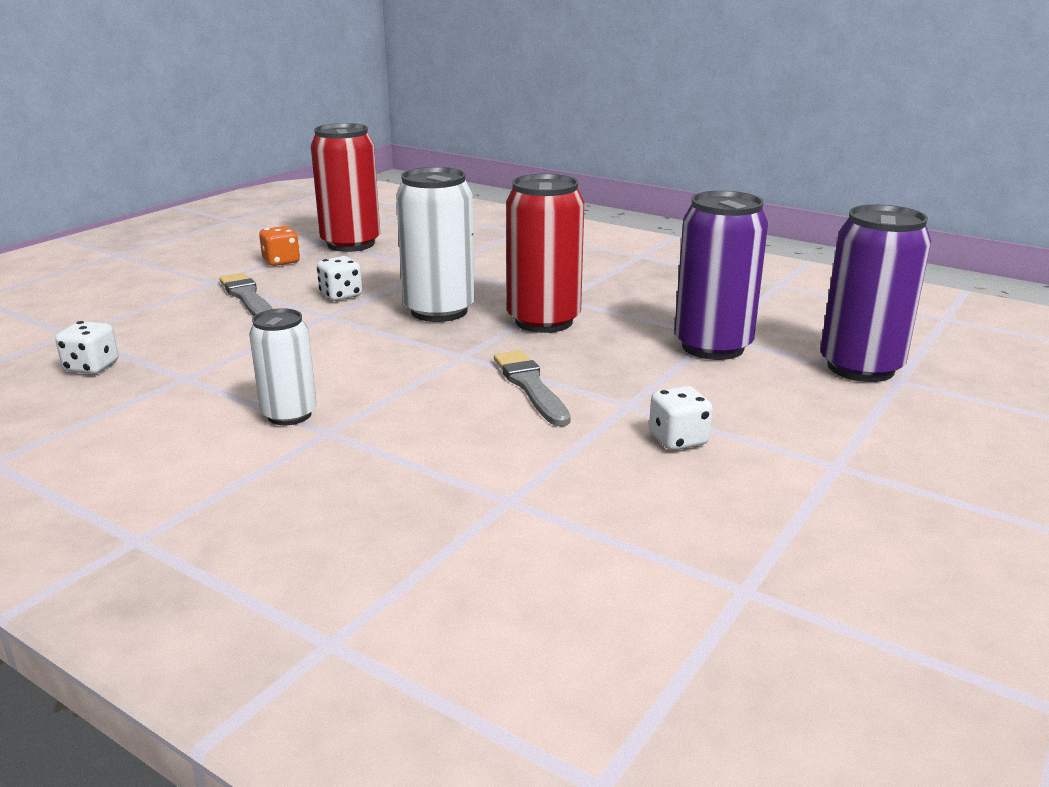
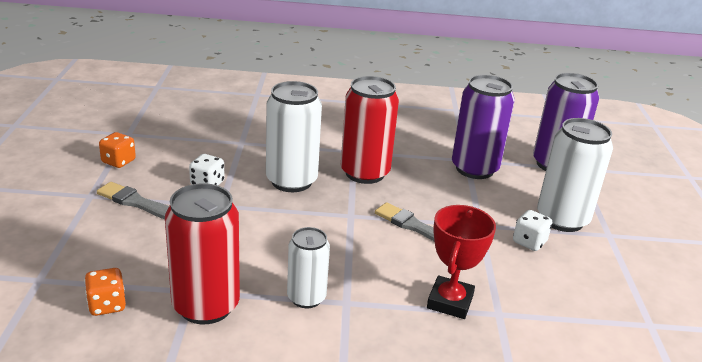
camera: 35 degrees left, 5 degrees up
(92, 367) = (107, 305): white dice -> orange dice
(351, 244) = (150, 132): red can -> red can (206, 306)
(458, 468) = (450, 302): none -> red trophy
(775, 429) = (562, 219): none -> white can

